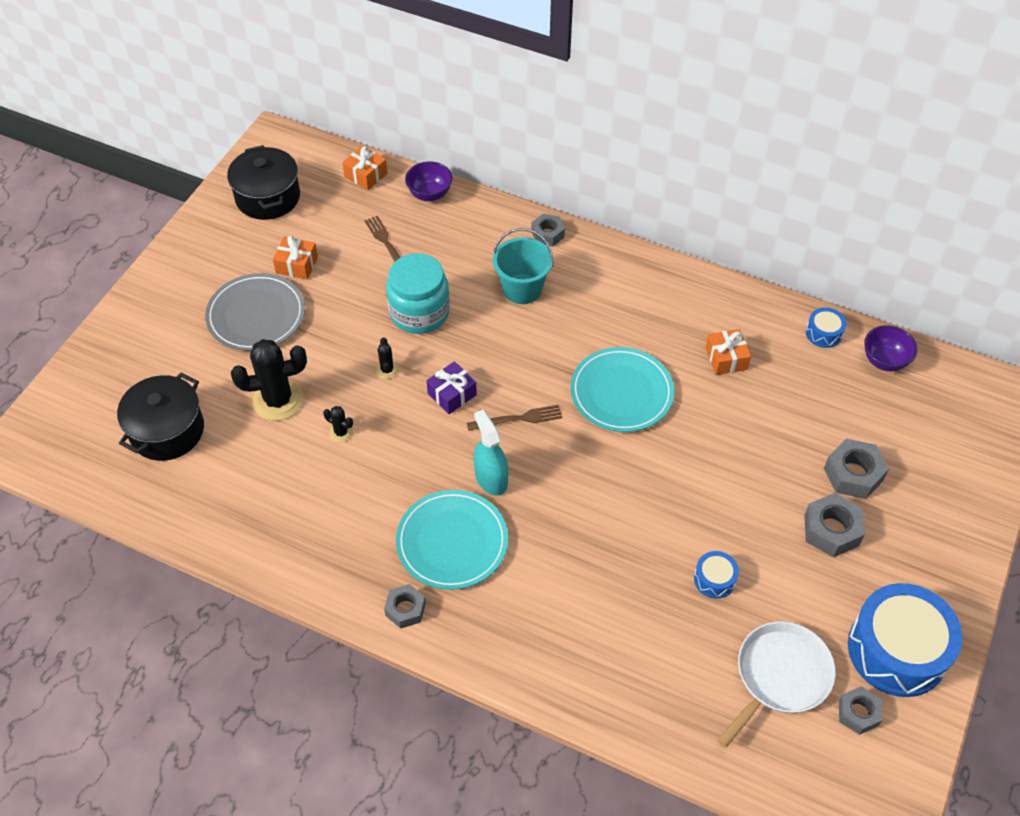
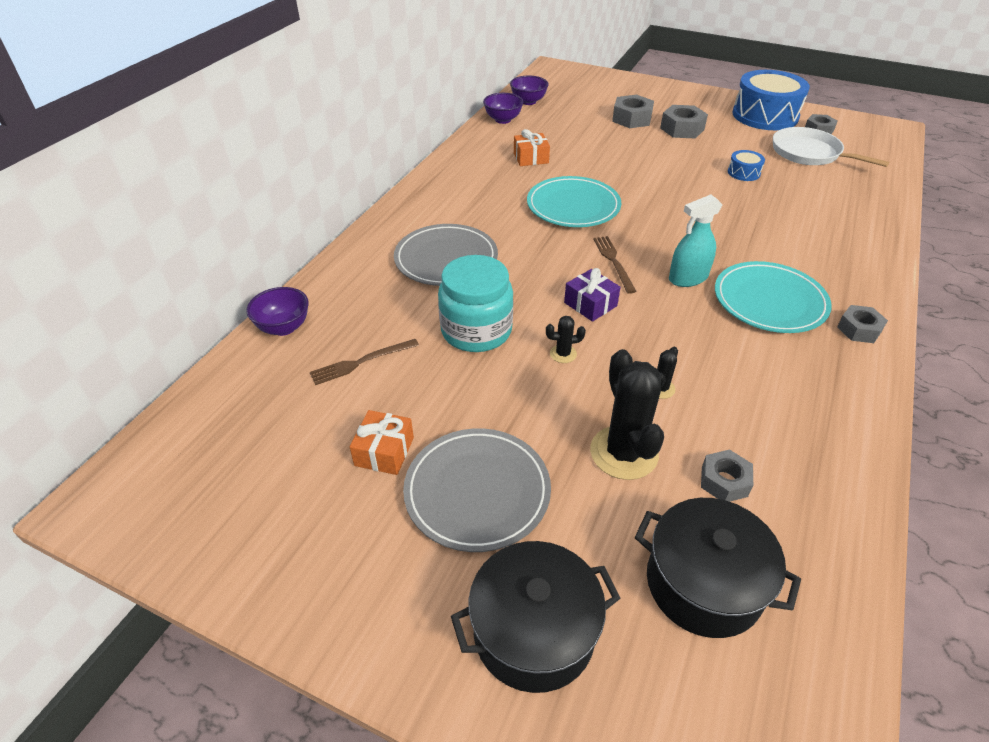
camera: 90 degrees left, 10 degrees down
(268, 197) = (233, 499): black pot -> black pot (534, 632)
(366, 175) = (226, 388): orange gift -> none
(522, 289) = (446, 259): turquoise bucket -> grey plate
(547, 234) = (371, 242): grey nut -> grey nut (724, 481)
(823, 333) = (503, 120): blue drum -> purple bowl

